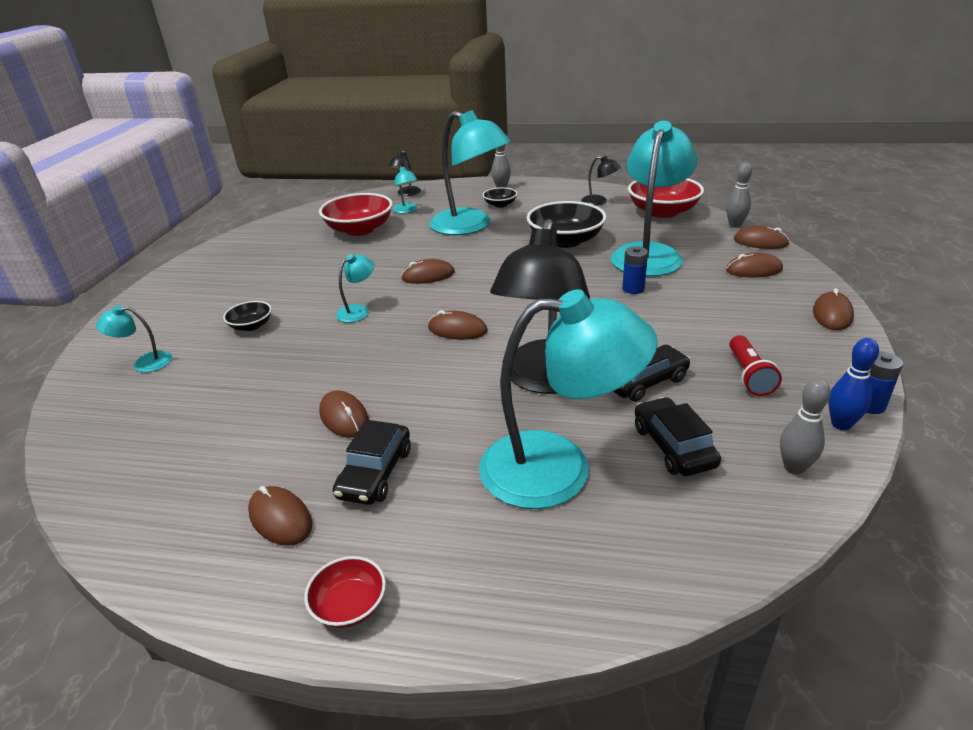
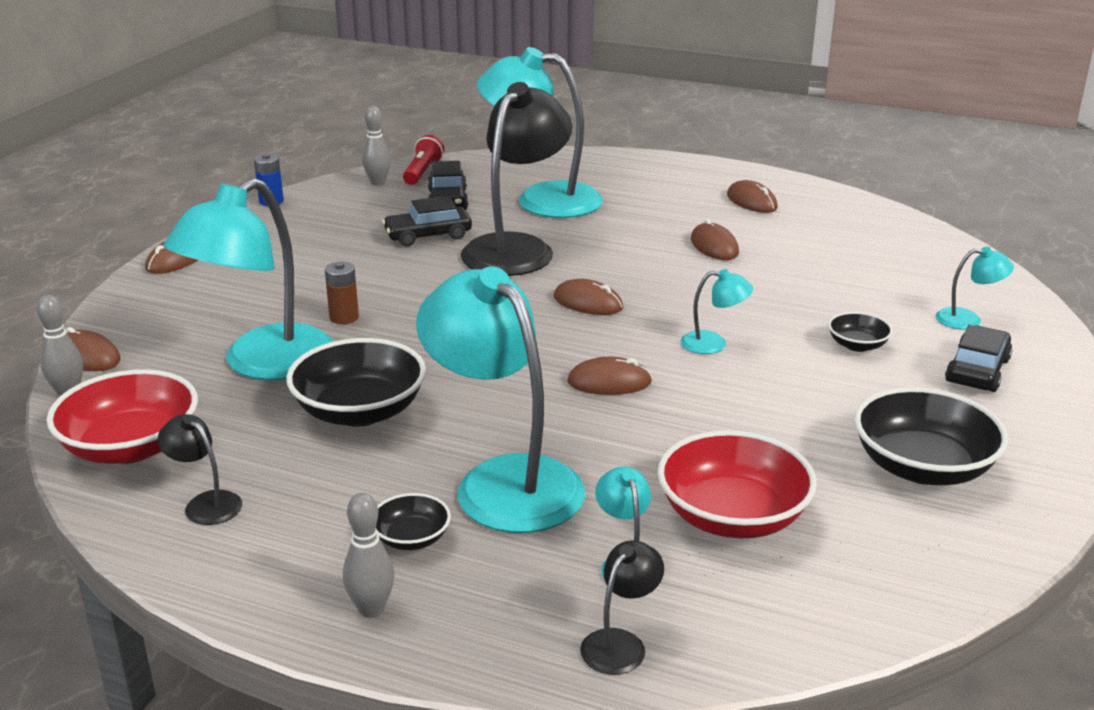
camera: 170 degrees left, 5 degrees down
(255, 260) = (922, 467): none -> black bowl
(349, 605) = (696, 169): red bowl -> none
(358, 311) = (713, 344): turquoise lamp -> turquoise lamp turned 135 degrees counterclockwise
(375, 473) = (683, 213): black car -> black car (977, 371)
(633, 289) = (344, 317): blue battery -> brown battery
(749, 375) = (333, 228): red flashlight -> red flashlight (422, 172)
(753, 270) = (168, 318): brown mouse -> none
(841, 424) = (311, 195): blue bowling pin -> none

